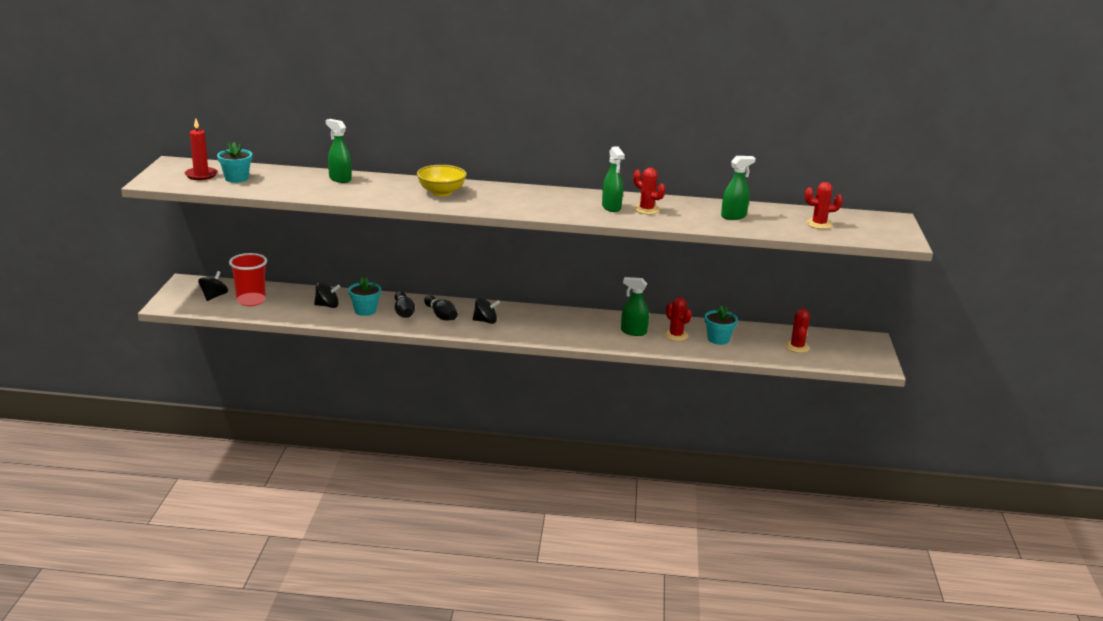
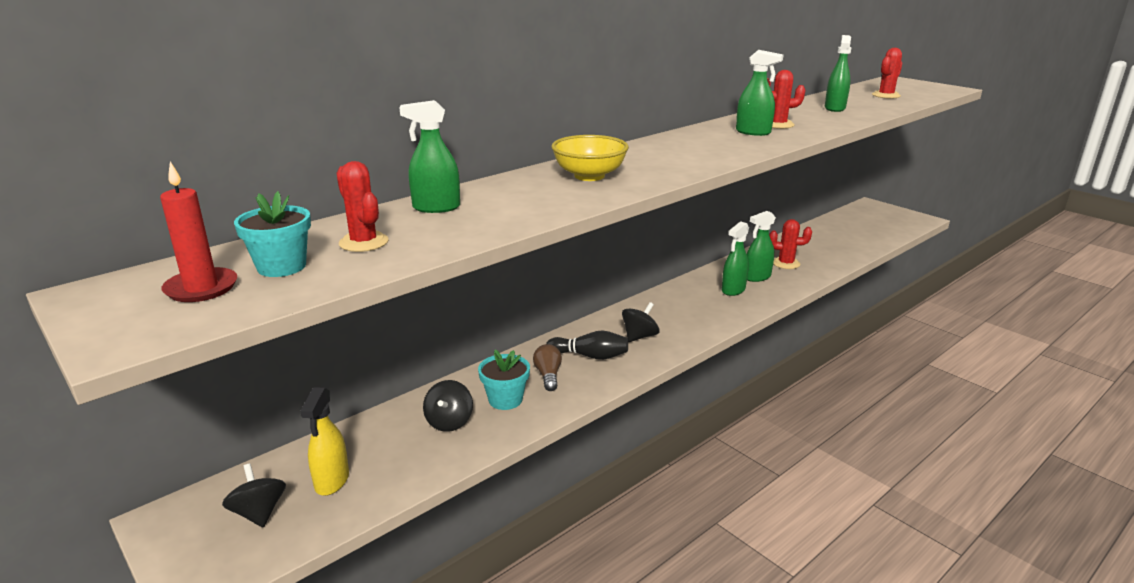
camera: 45 degrees left, 0 degrees up
(251, 300) = (332, 481): red cup -> yellow spray bottle
(327, 306) = (449, 422): black spinning top -> black spinning top turned 150 degrees clockwise
(403, 312) = (548, 375): black bowling pin -> brown light bulb
(598, 330) = (733, 290): none -> green spray bottle
(718, 339) = (813, 251): turquoise flower pot -> none
(797, 347) = (859, 231): red cactus -> red cactus (363, 242)

